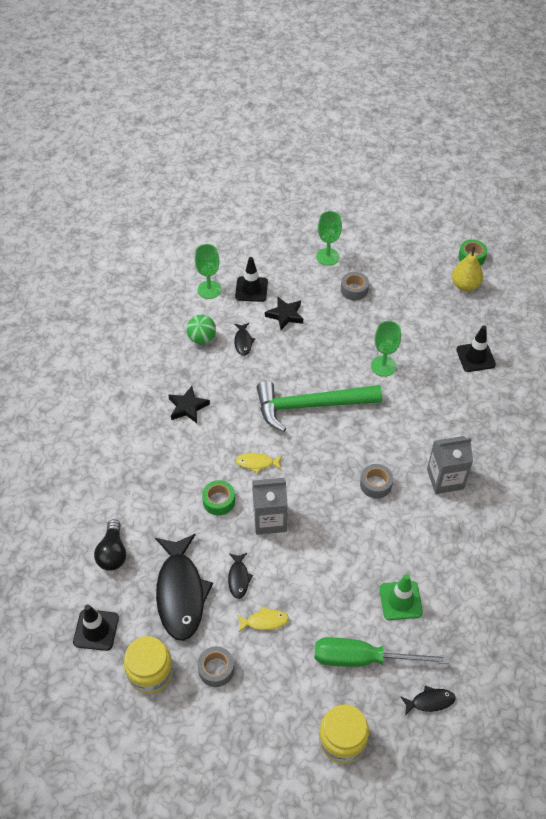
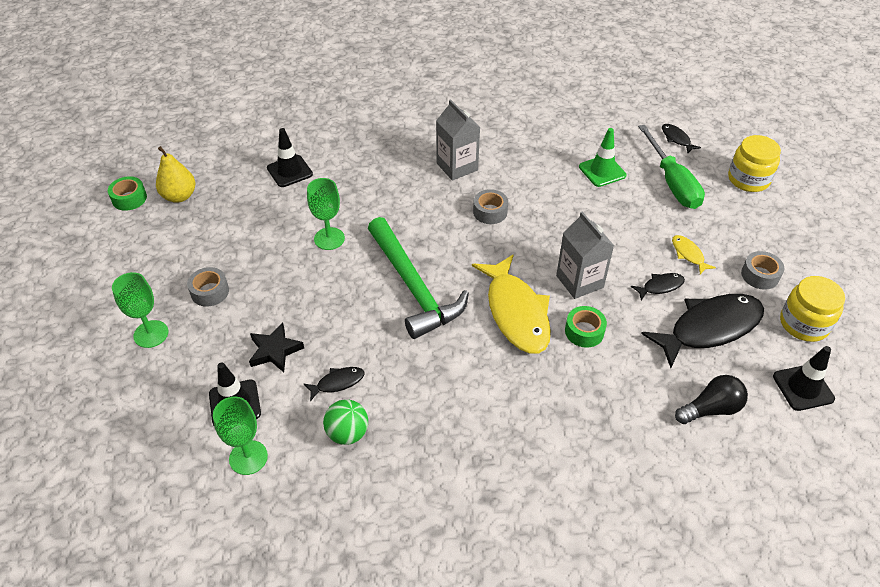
camera: 110 degrees left, 5 degrees down
(188, 407) = (470, 408): black star -> none
(257, 463) = (516, 312): yellow fish -> yellow fish, size x2.26

